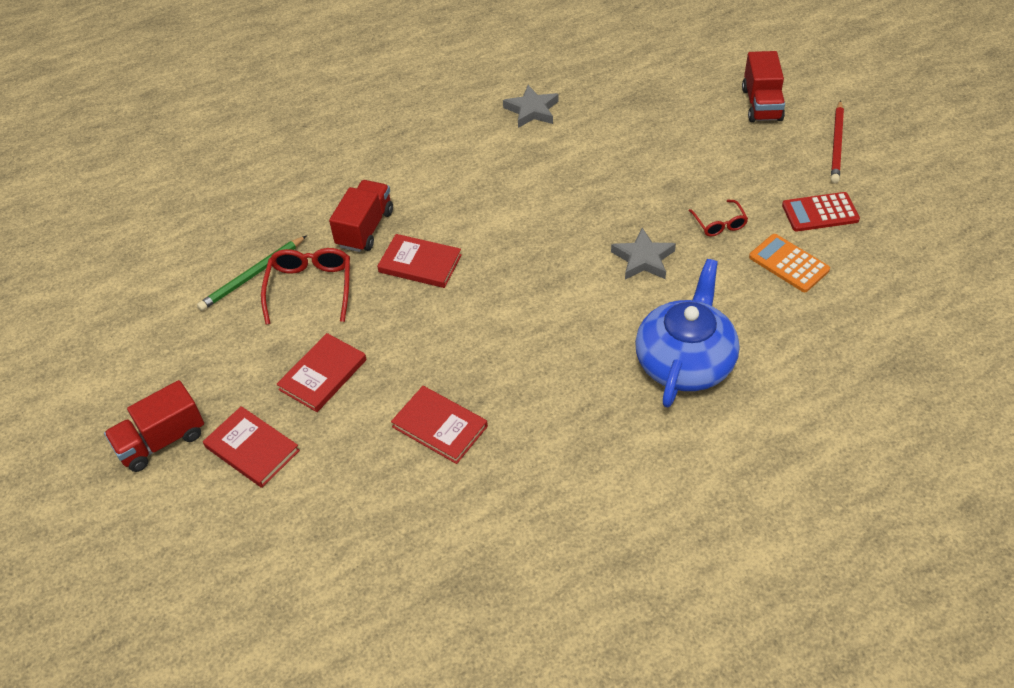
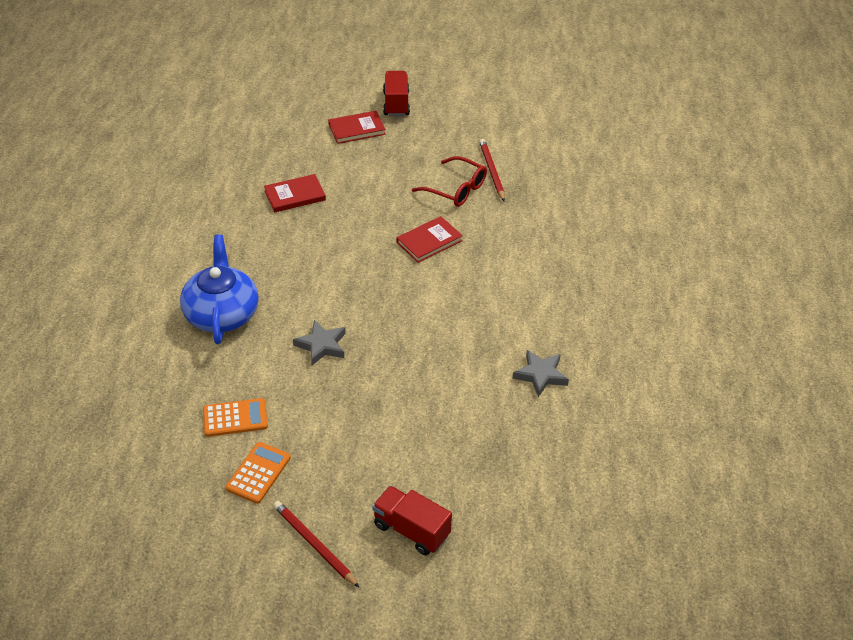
camera: 120 degrees right, 5 degrees down
(252, 275) = (491, 171): green pencil -> red pencil
(323, 375) = (380, 169): red book -> none
(365, 228) = (488, 231): red truck -> none
(685, 362) = (222, 314): blue teapot -> blue teapot turned 150 degrees counterclockwise
(719, 224) = (310, 406): red glasses -> none
(820, 213) = (258, 473): red calculator -> orange calculator

